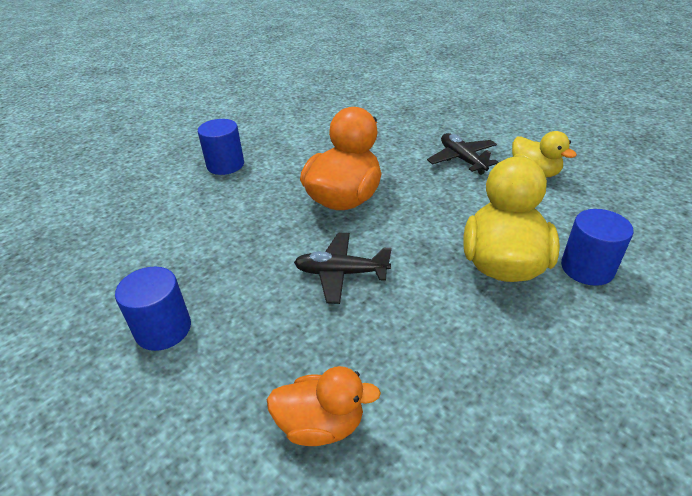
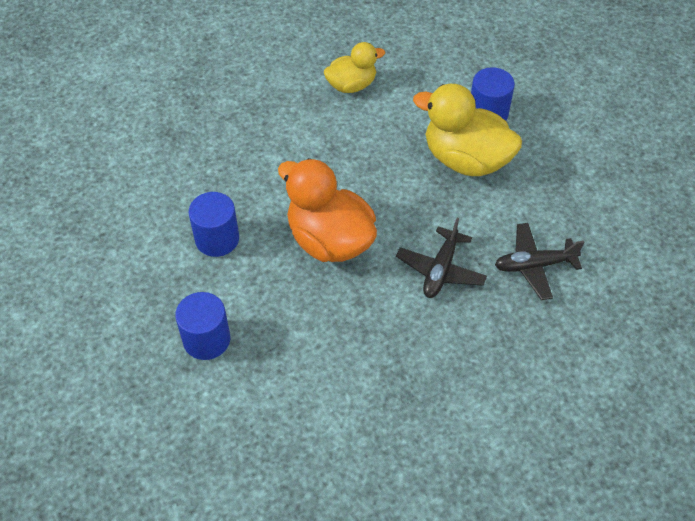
camera: 75 degrees left, 15 degrees up
(163, 329) = (469, 414): blue cylinder -> blue cylinder (217, 239)
(321, 424) = (588, 317): orange duck -> none
(462, 159) = (303, 126): black plane -> black plane (534, 265)

